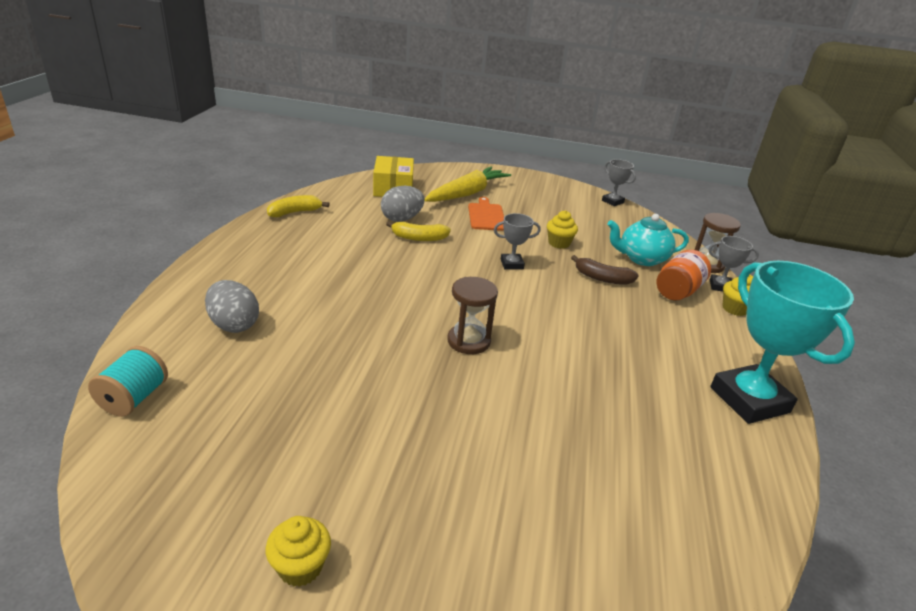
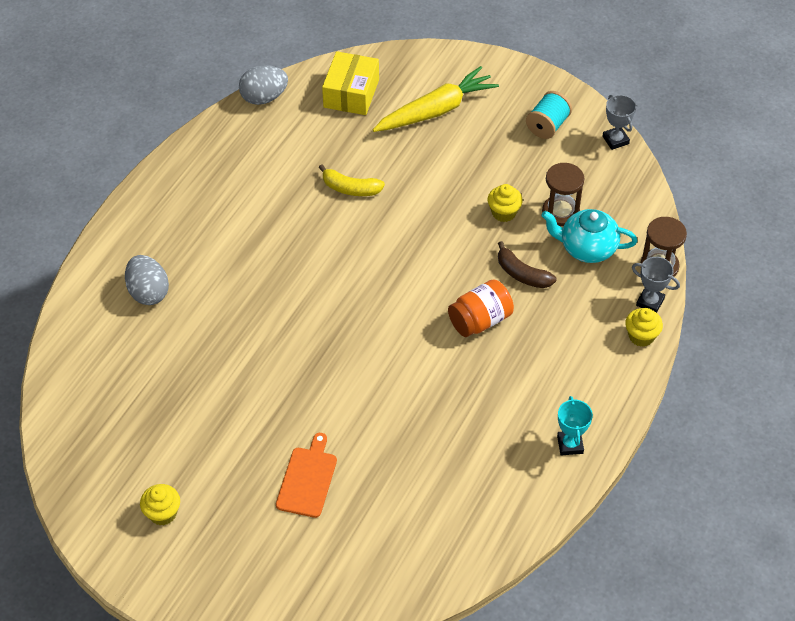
camera: 20 degrees right, 20 degrees up
(134, 398) = (68, 360): turquoise spool -> turquoise spool (547, 126)
(295, 212) = (231, 132): yellow banana -> none
(402, 219) = (342, 153): grey egg -> grey egg (264, 97)
(468, 341) = (346, 340): brown hourglass -> brown hourglass (560, 212)
(486, 216) = (441, 155): orange cutting board -> orange cutting board (307, 479)
(511, 264) = (434, 241): grey trophy -> none
(678, 291) = (595, 303): orange jar -> orange jar (480, 320)
(749, 400) = (570, 444): turquoise trophy -> turquoise trophy, size x0.46

